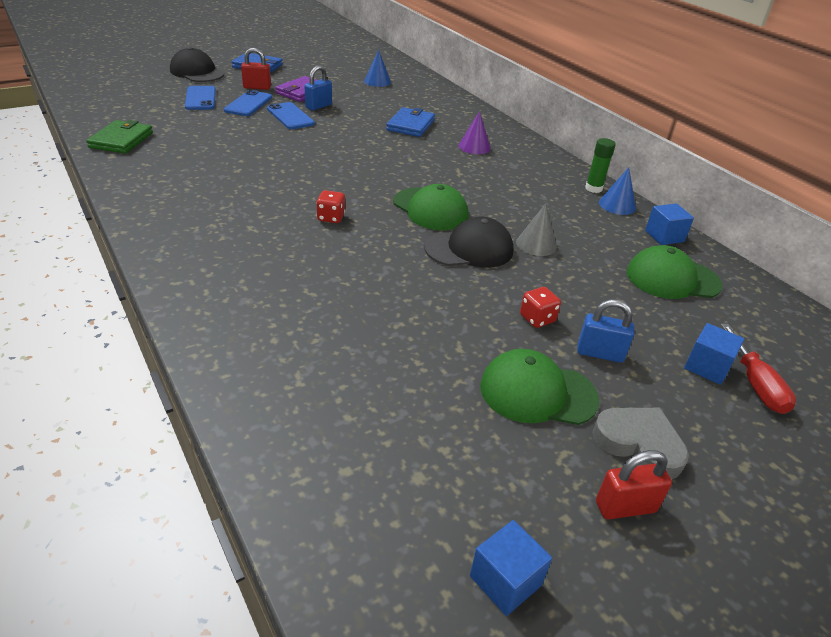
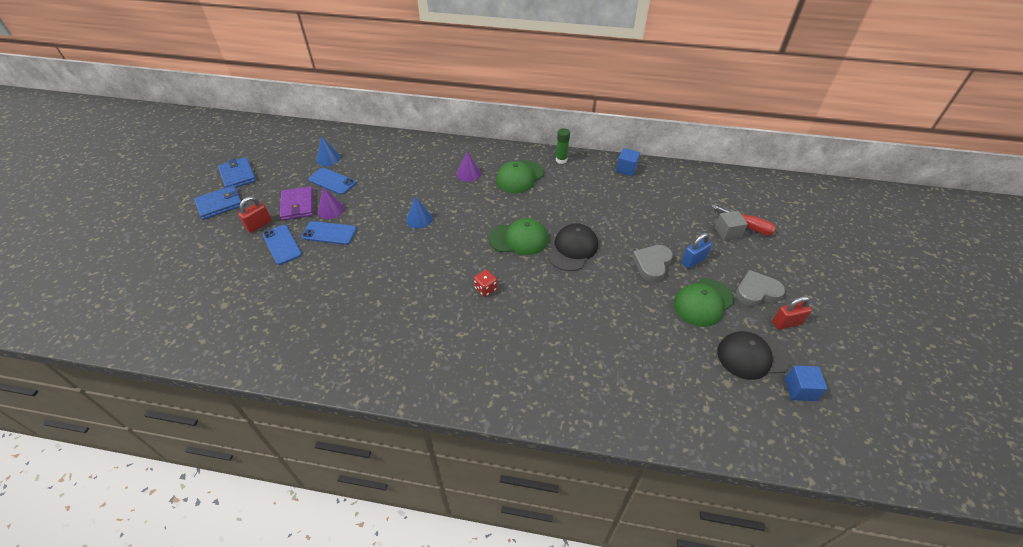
camera: 45 degrees left, 10 degrees up
(121, 140) = (257, 348): green wallet -> none
(197, 72) = (184, 245): black cap -> black cap (752, 356)
(200, 98) = (238, 267): blue phone -> blue phone (332, 181)
(318, 106) = (331, 210): blue padlock -> purple cone
(410, 125) = (410, 183): blue wallet -> blue wallet (238, 175)
(536, 244) = (591, 220): grey cone -> none
(537, 319) = (652, 264): red dice -> grey heart
(617, 205) = (585, 163): blue cone -> blue cone (419, 219)
(625, 507) = (786, 323): red padlock -> red padlock turned 45 degrees clockwise
(672, 279) = (661, 194): green cap -> green cap (520, 177)
(707, 367) = (727, 232): blue cube -> grey cube

